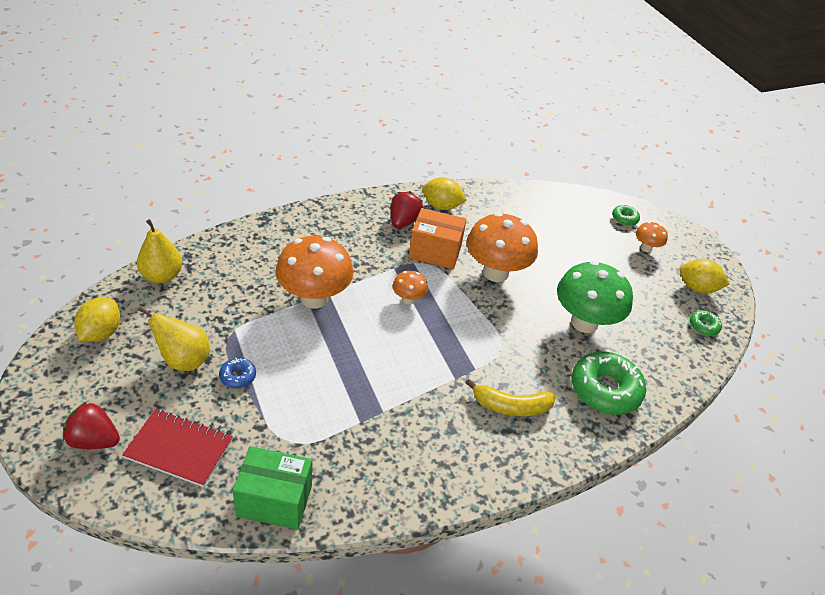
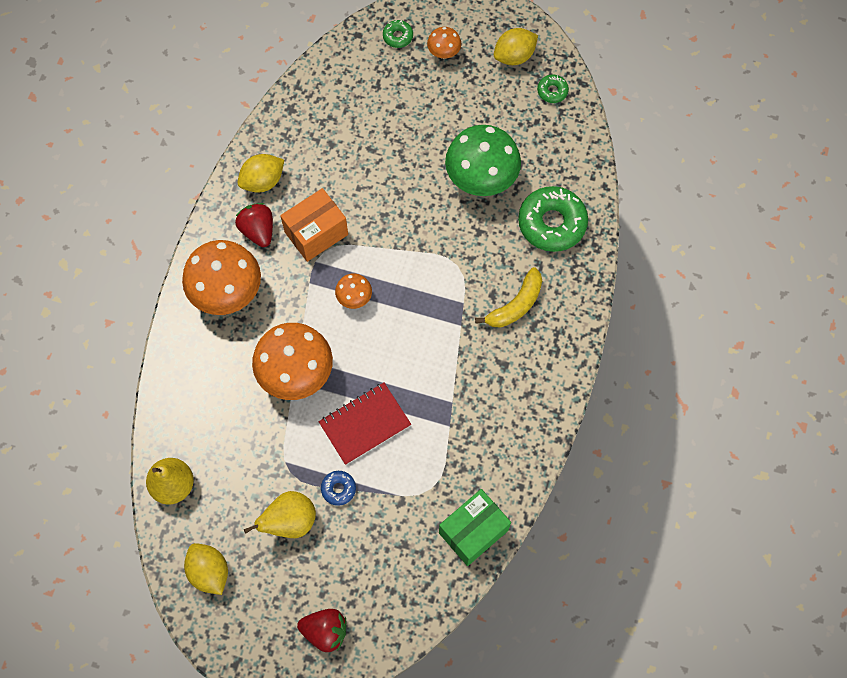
camera: 45 degrees left, 25 degrees up
(94, 440) = (325, 631): red strawberry -> red strawberry turned 135 degrees counterclockwise
(179, 449) = (379, 573): red notebook -> red notebook (365, 424)
(495, 272) = (377, 203): orange mushroom -> orange mushroom (227, 293)

